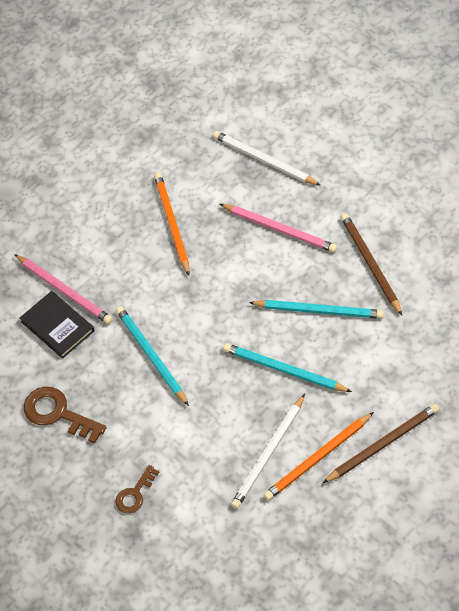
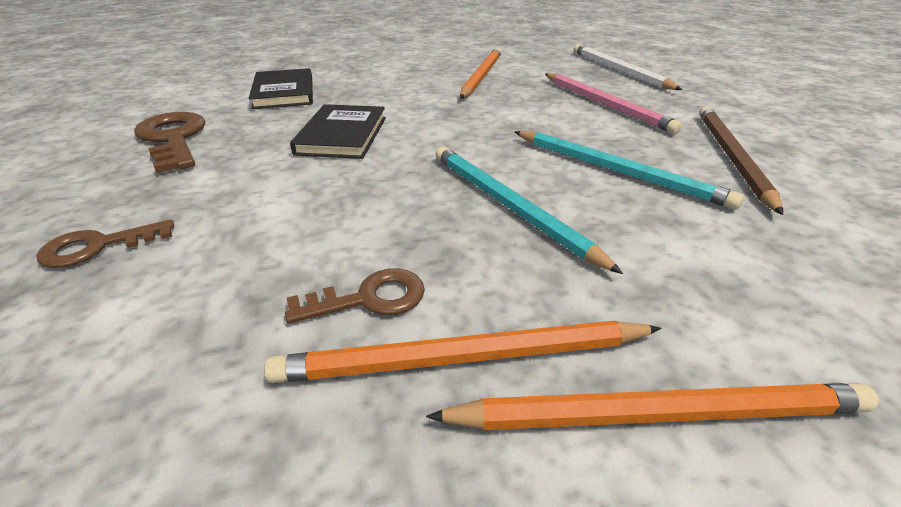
camera: 25 degrees right, 20 degrees down
(64, 291) = (325, 79): pink pencil -> none
(151, 355) = (342, 135): turquoise pencil -> black book
(268, 454) = (369, 299): white pencil -> brown key
(383, 444) = (658, 414): brown pencil -> orange pencil

